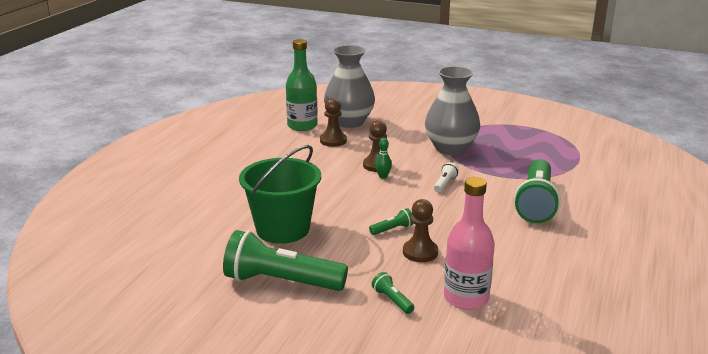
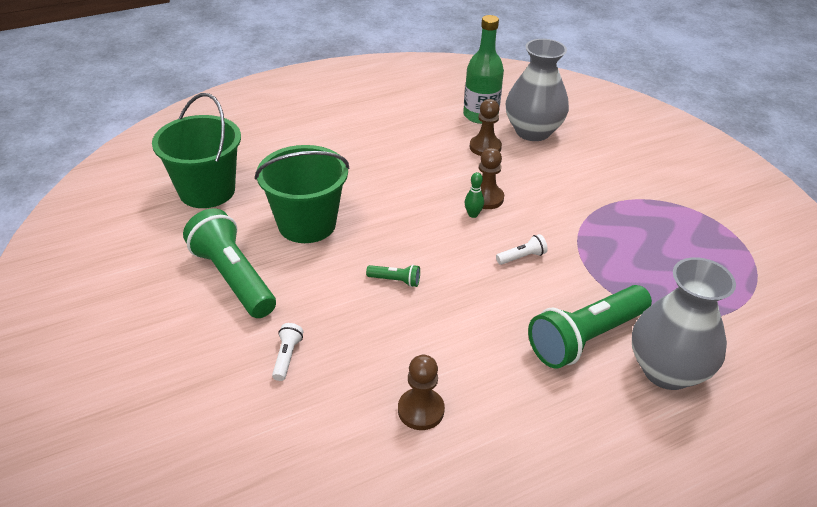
camera: 40 degrees right, 15 degrees up
(169, 246) = (207, 191): none -> green bucket
(392, 300) = (287, 357): green flashlight -> white flashlight
(420, 252) = (383, 322): brown pawn -> brown pawn (421, 410)
(450, 148) = (593, 216): grey vase -> grey vase (667, 370)
(466, 298) = (350, 400): pink bottle -> none

